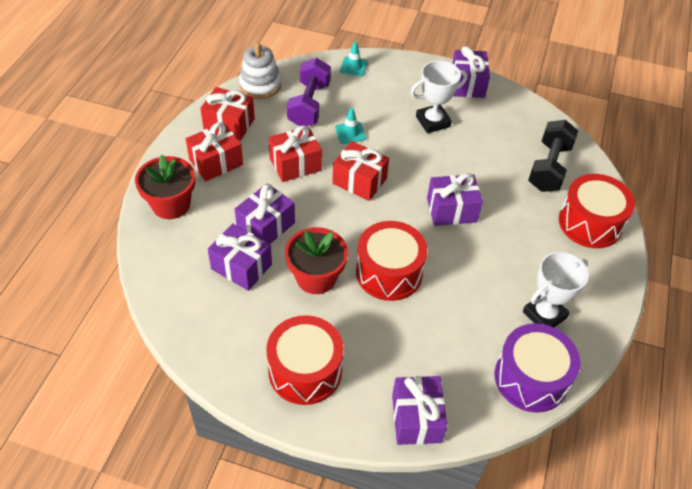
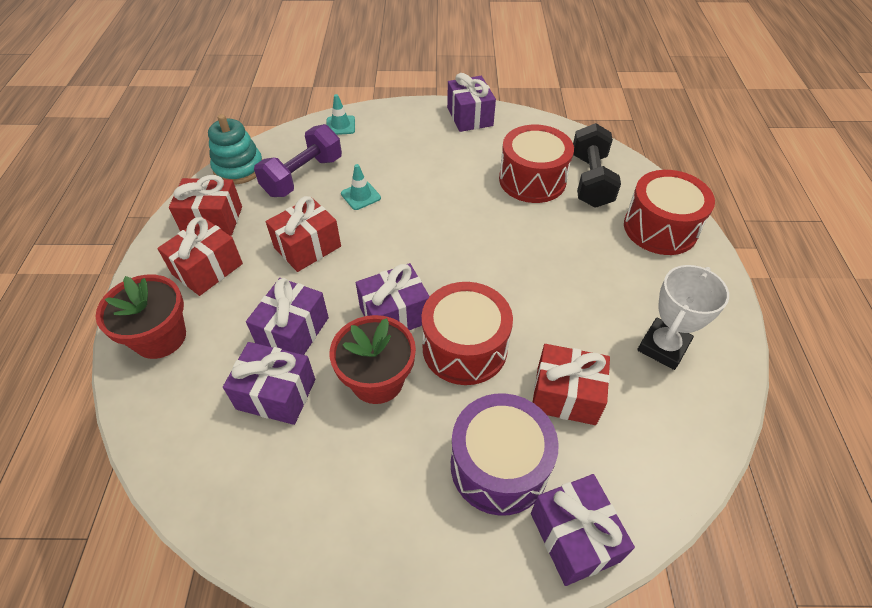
camera: 15 degrees left, 0 degrees up
(260, 85) = (239, 168): white stacking toy -> turquoise stacking toy
(305, 371) = (405, 516): red drum -> red drum (532, 180)
(309, 105) = (303, 176): purple dumbbell -> purple dumbbell turned 45 degrees clockwise
(359, 181) = (390, 247): red gift -> red gift (566, 395)
(433, 122) = (448, 162): white trophy -> none
(451, 210) = (507, 253): purple gift -> purple gift (394, 314)
(531, 378) = (685, 432): purple drum -> purple drum (499, 466)

